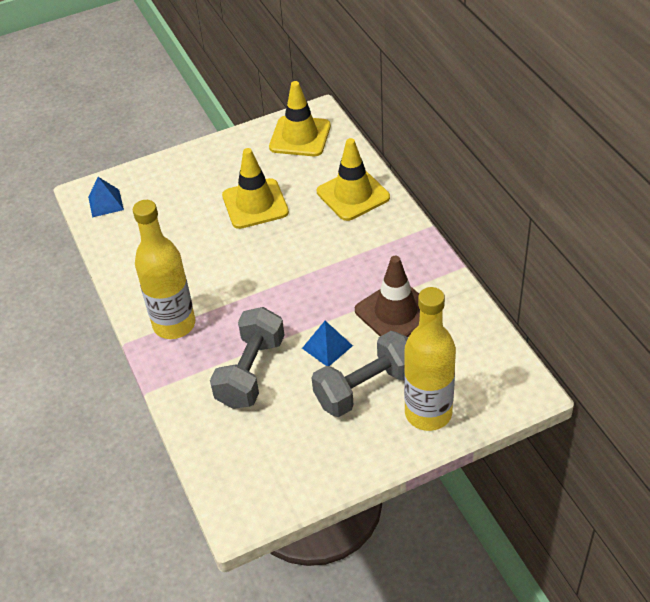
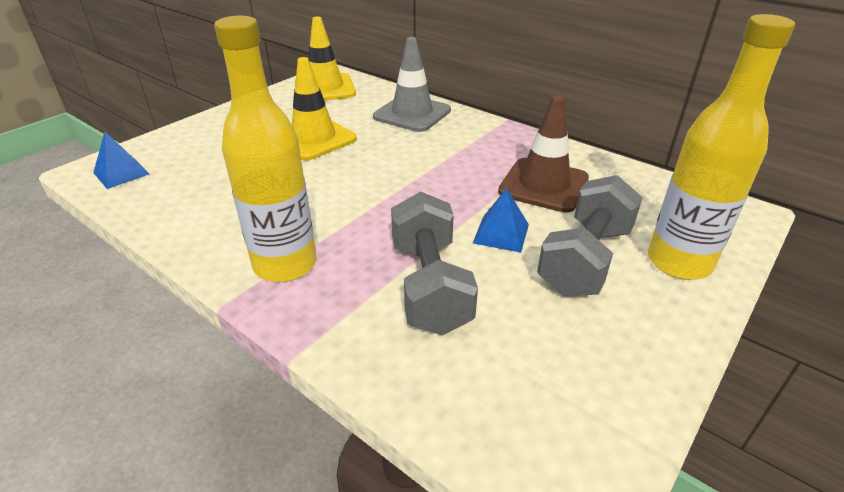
camera: 30 degrees left, 10 degrees down
(353, 194) = (412, 114): yellow traffic cone -> grey traffic cone

